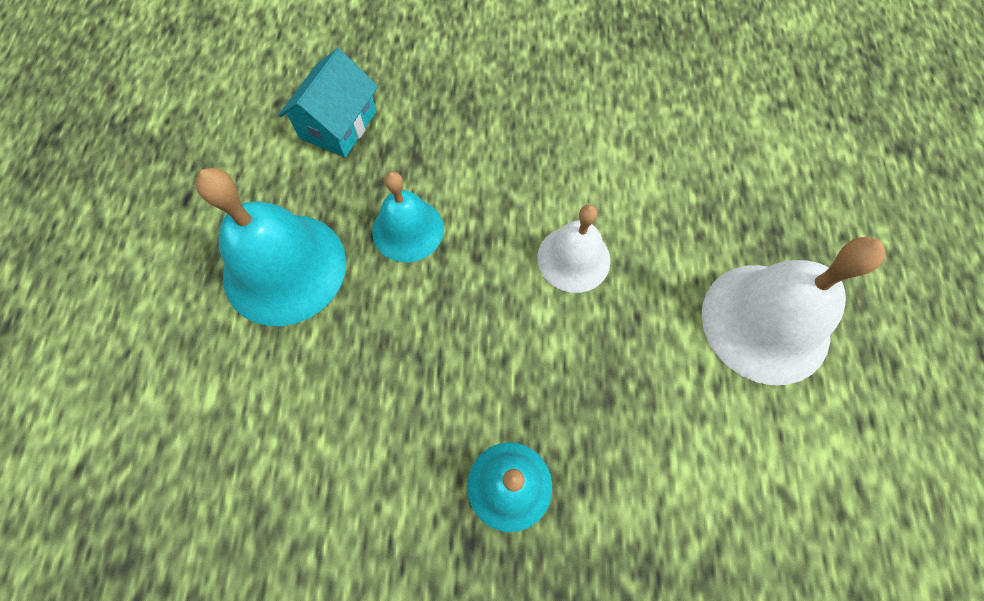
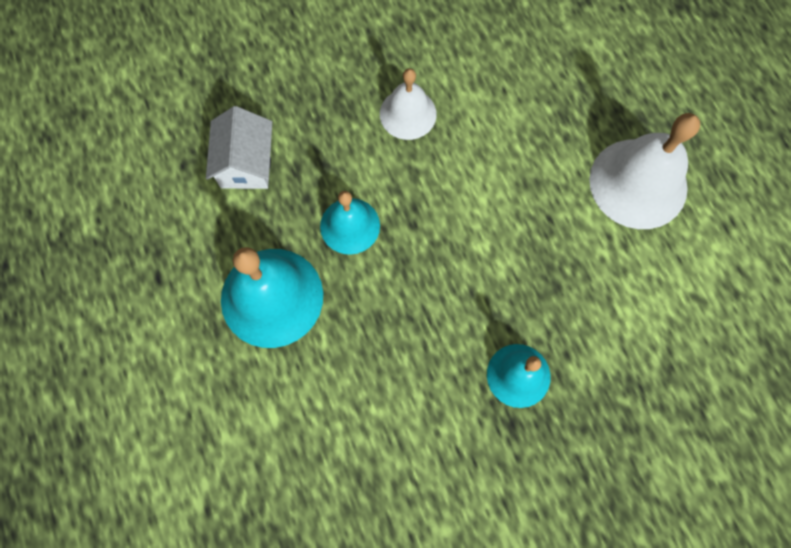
camera: 25 degrees left, 5 degrees up
(338, 125) = (246, 163): turquoise house -> white house
(573, 259) = (484, 194): white bell -> white bell (408, 114)

